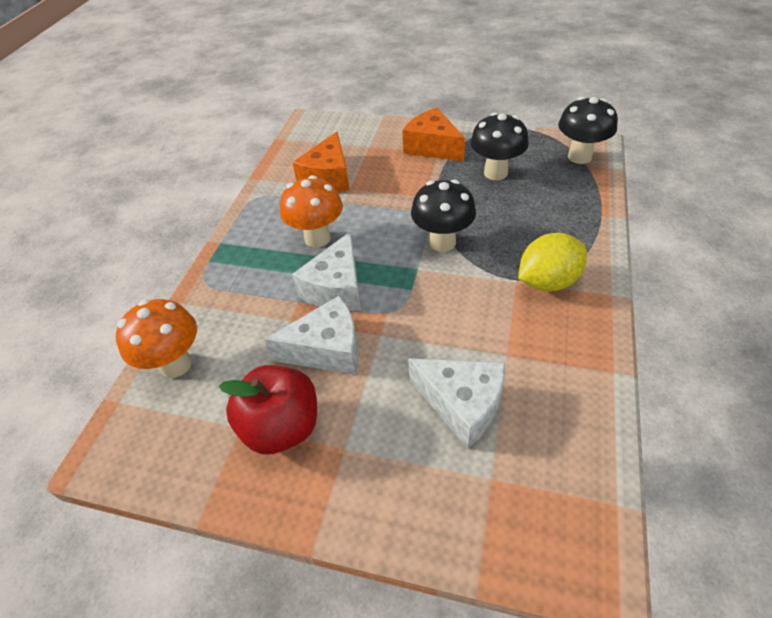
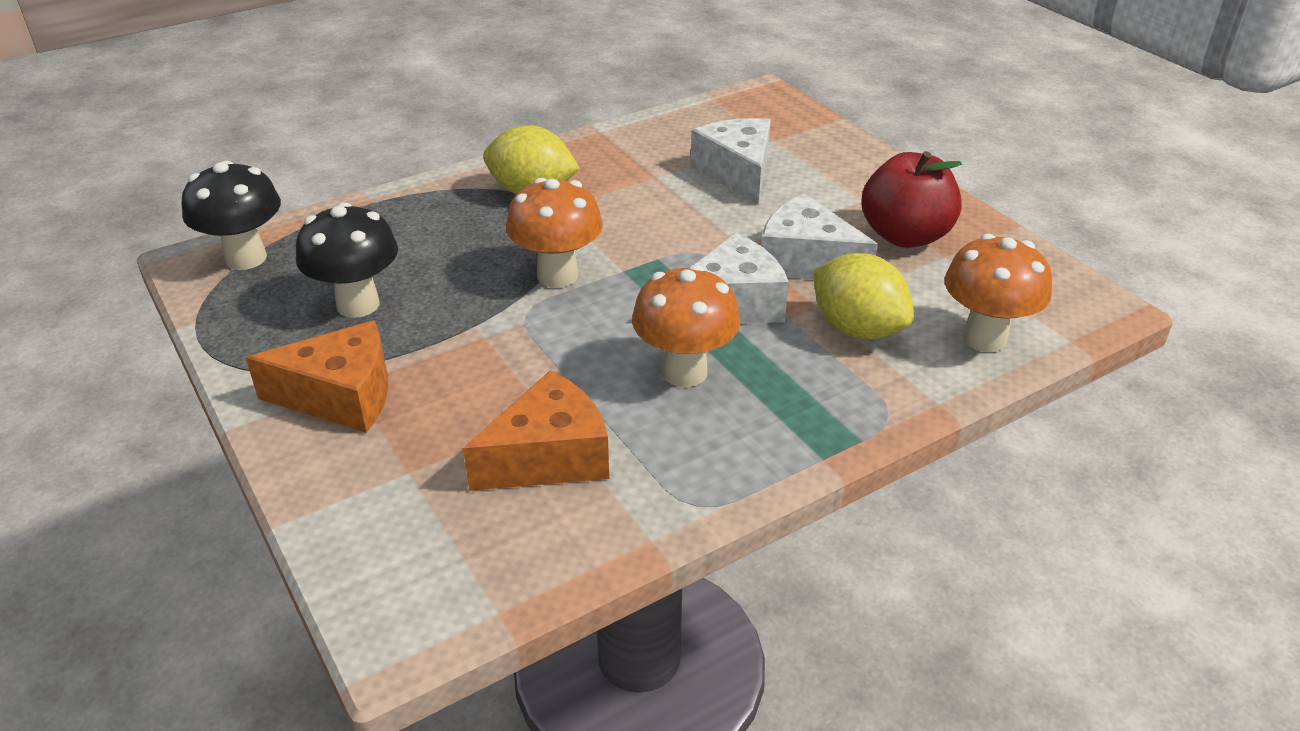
camera: 140 degrees left, 10 degrees down
(255, 319) = (857, 329): none -> yellow lemon
(432, 147) = (341, 396): orange cheese -> orange cheese turned 90 degrees counterclockwise
(442, 242) = (557, 276): black mushroom -> orange mushroom

